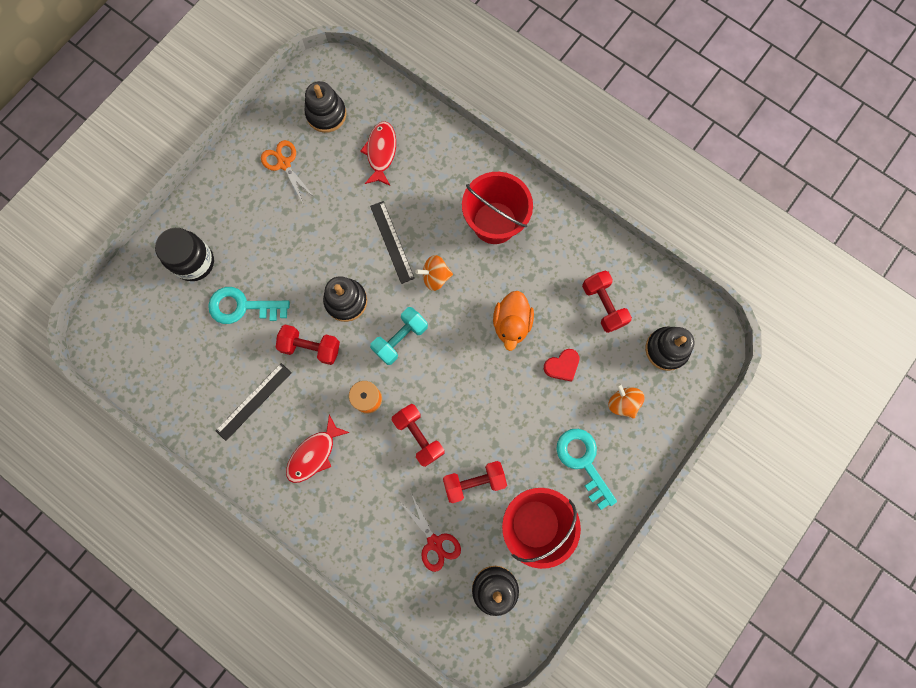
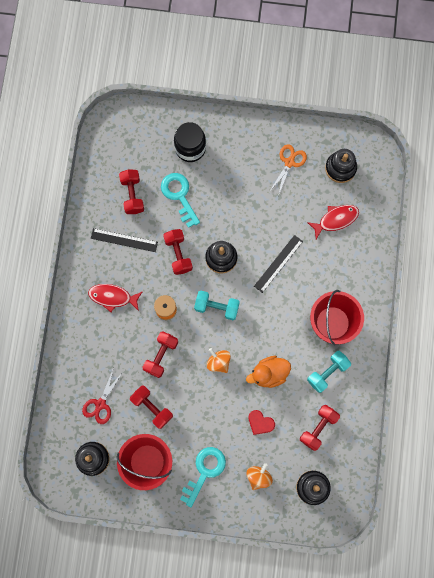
camera: 60 degrees right, 0 degrees up
(206, 360) = (132, 195): none -> red dumbbell
(435, 277) = (271, 305): orange spinning top -> orange spinning top (218, 362)
(547, 260) = (327, 372): none -> turquoise dumbbell

